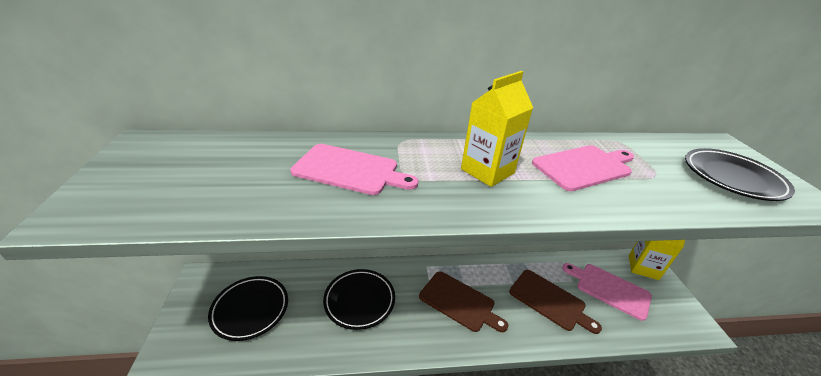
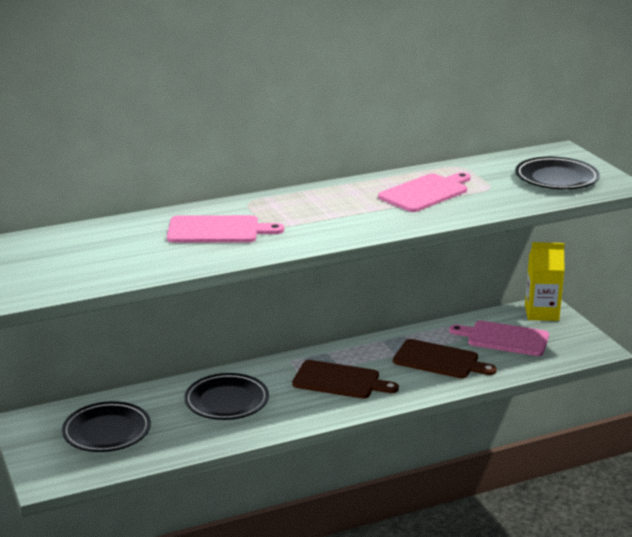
camera: 15 degrees left, 10 degrees down
(487, 171) = (340, 210): yellow carton -> none

